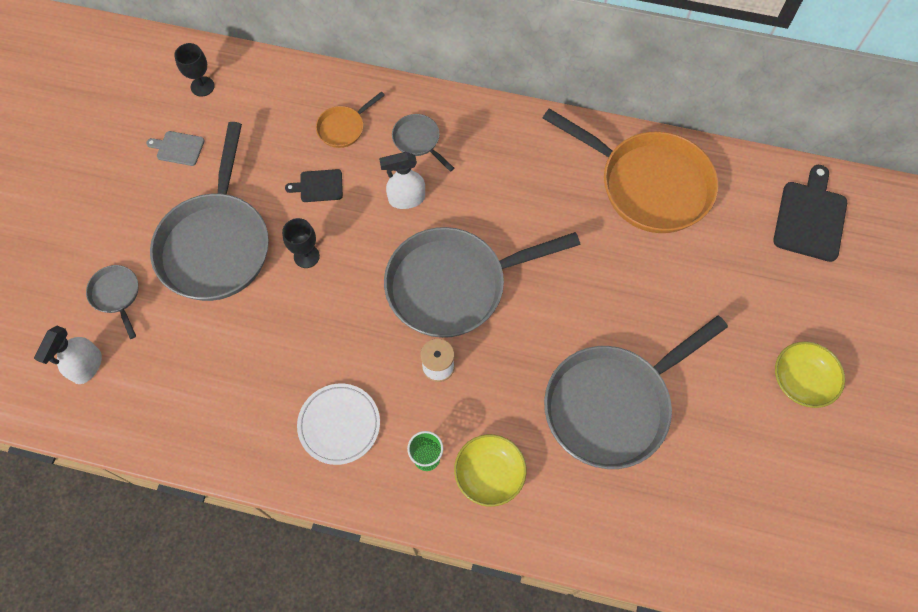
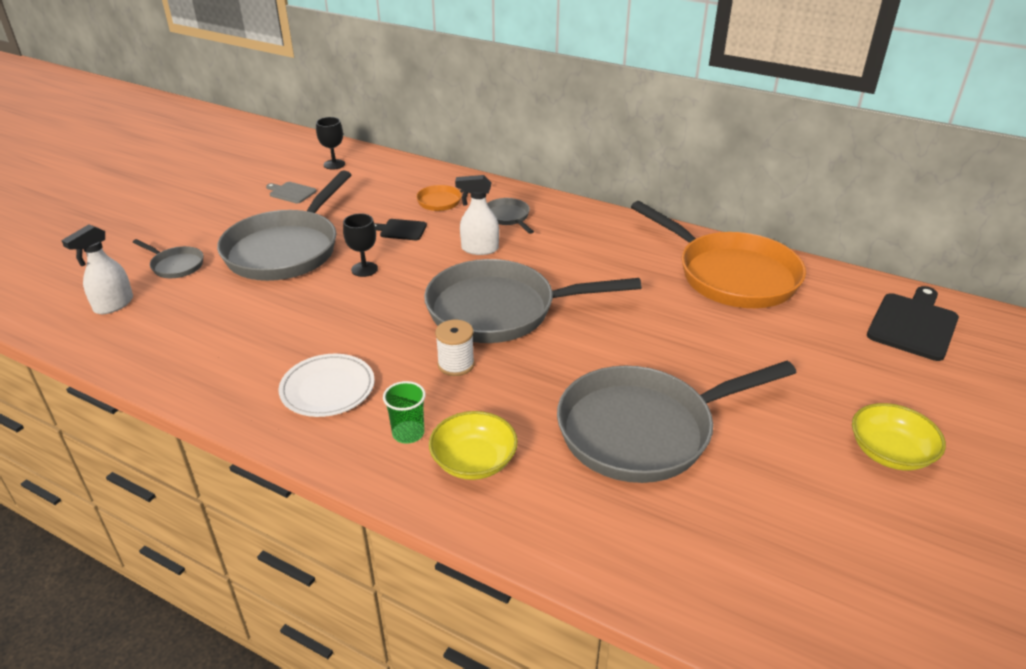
camera: 15 degrees right, 30 degrees down
(116, 295) = (175, 265): grey pan -> grey pan turned 135 degrees clockwise

